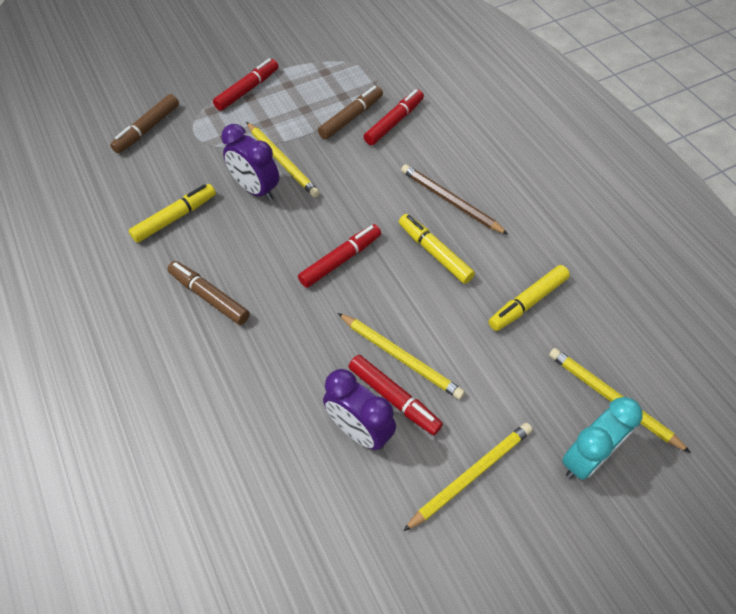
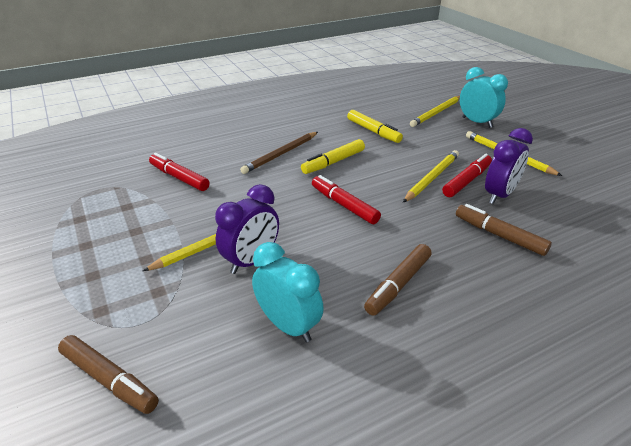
camera: 90 degrees left, 20 degrees down
(175, 218) = (288, 325): yellow marker -> turquoise clock
(247, 90) = (76, 278): red marker -> none
(351, 117) = (162, 201): brown marker -> brown marker (499, 235)

